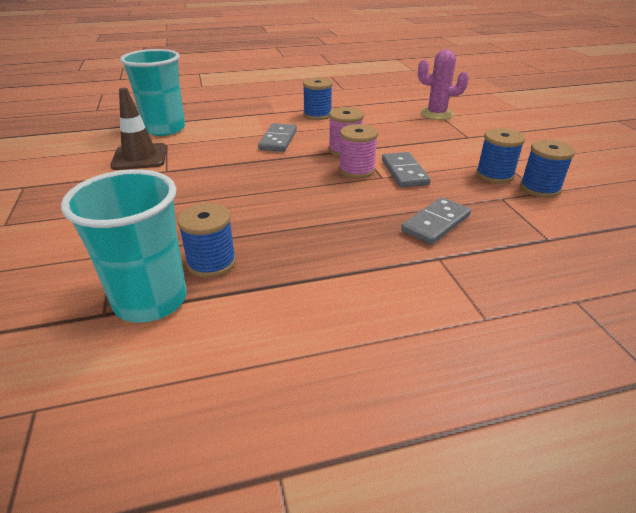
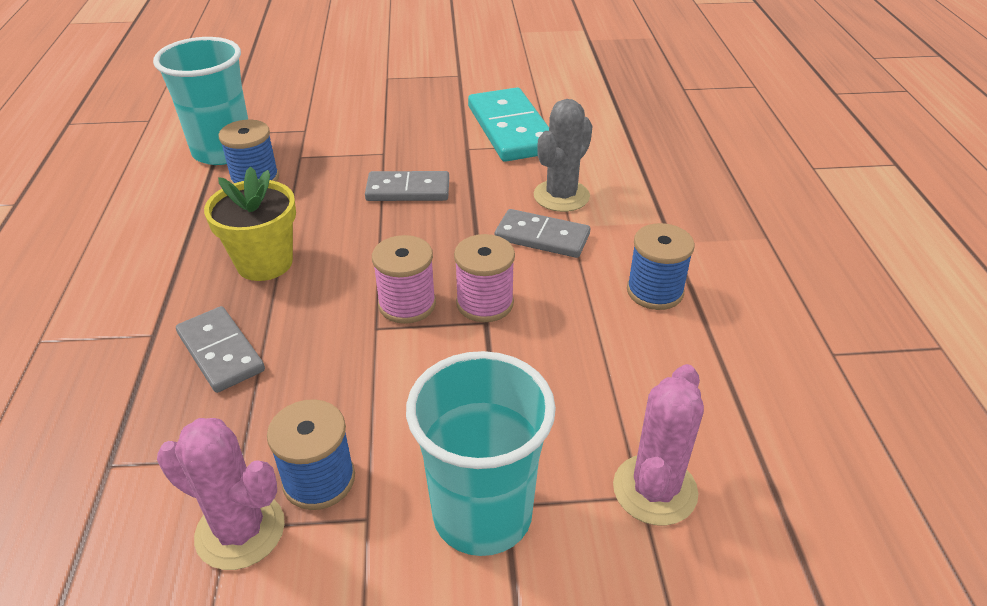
camera: 100 degrees right, 5 degrees up
(140, 157) = (511, 129): brown traffic cone -> turquoise domino
(165, 129) = (603, 141): turquoise cup -> turquoise cup (482, 514)
(233, 137) = (561, 196): none -> grey cactus
(337, 228) = (264, 263): none -> yellow flower pot
(404, 172) = (379, 356): grey domino -> grey domino (408, 190)
(539, 188) = (240, 531): blue spool -> pink cactus

